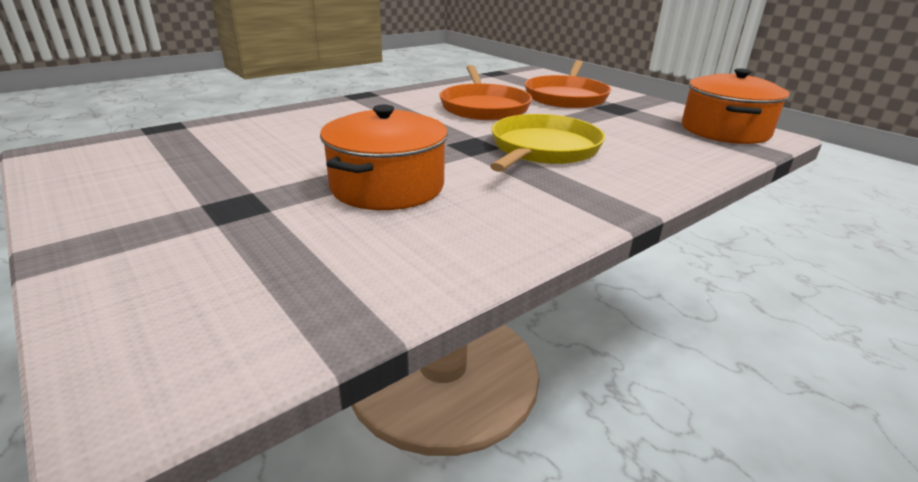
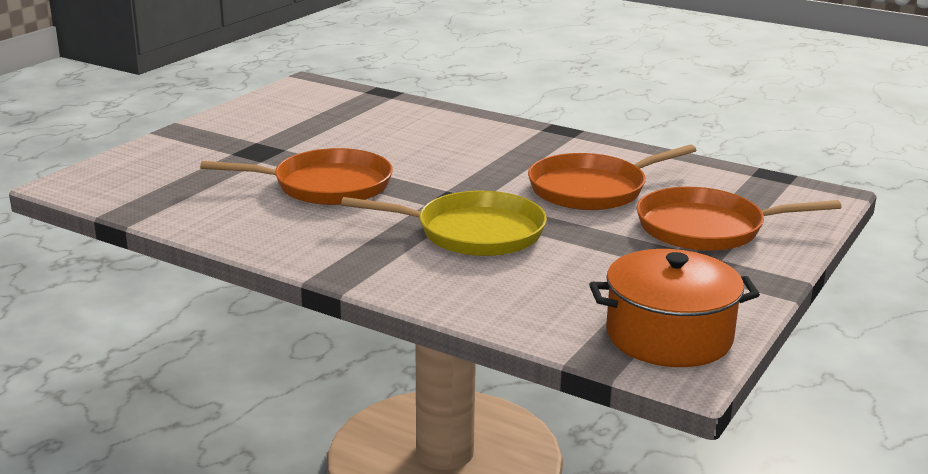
camera: 70 degrees right, 5 degrees down
(387, 186) = (326, 186): orange pot -> orange pan

